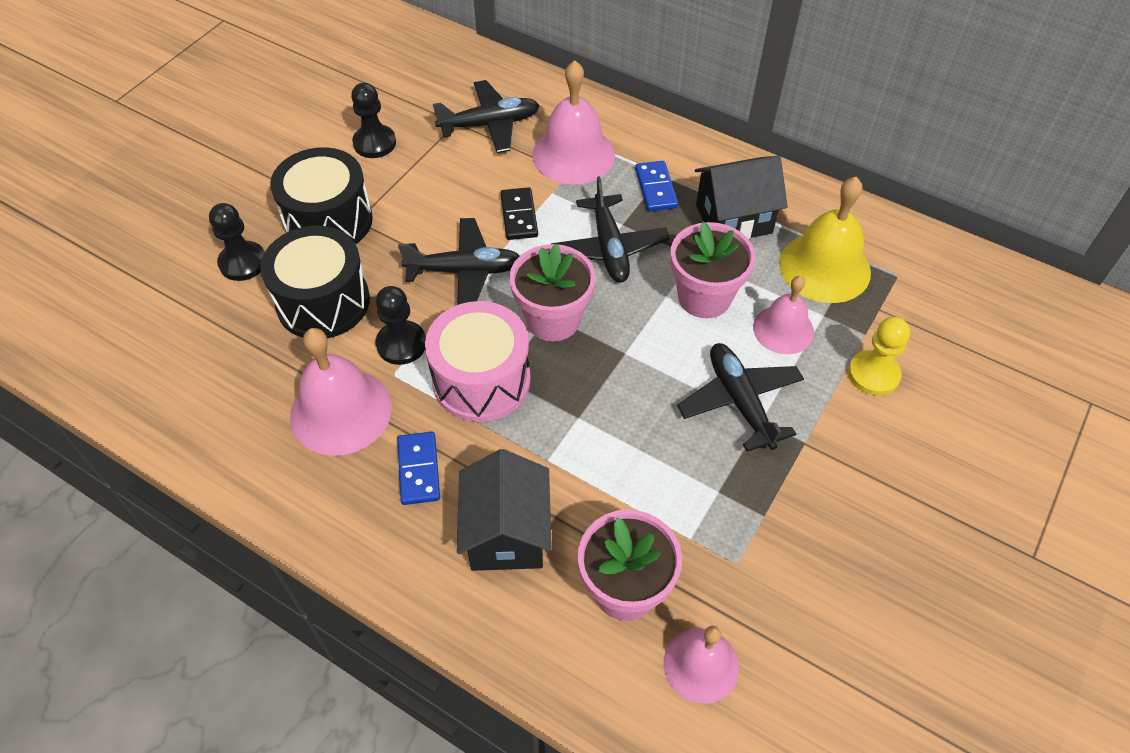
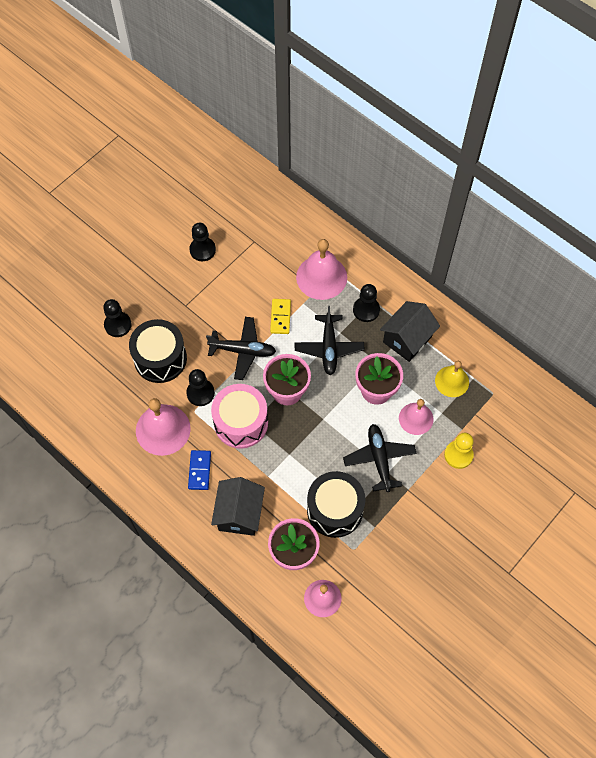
camera: 10 degrees right, 10 degrees up
(328, 221) = (169, 303): black drum -> black drum (335, 510)
(489, 124) = (274, 246): black plane -> none
(519, 216) = (280, 317): black domino -> yellow domino
(656, 188) = (366, 310): blue domino -> black pawn
(733, 219) = (407, 339): black house -> black house turned 45 degrees counterclockwise
(824, 267) = (452, 381): yellow bell -> yellow bell, size x0.64

